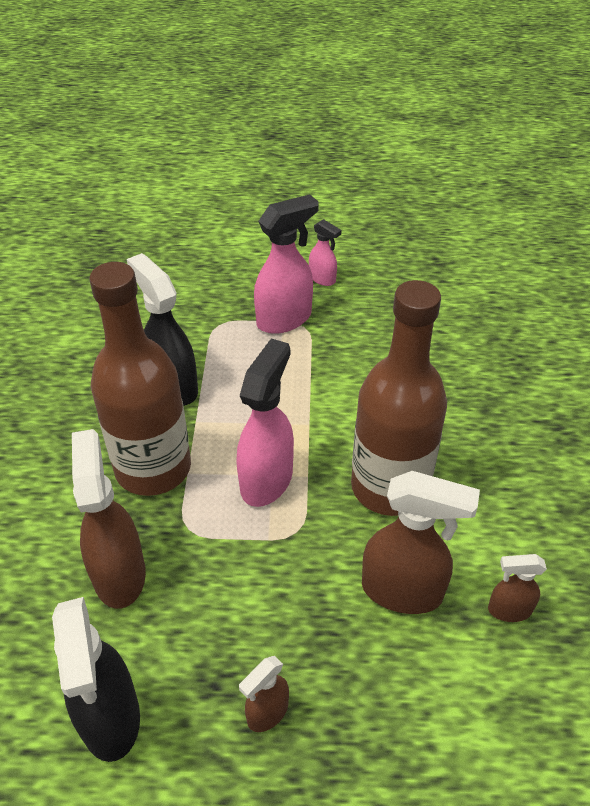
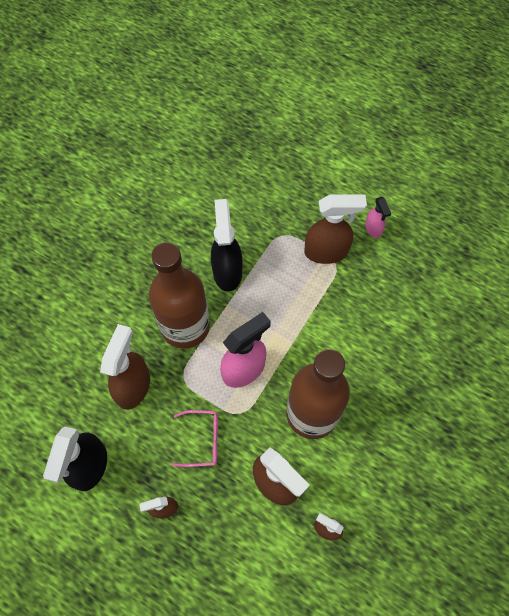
camera: 30 degrees right, 20 degrees up
(264, 591) = (202, 440): none -> pink glasses
(284, 319) = (327, 252): pink spray bottle -> brown spray bottle

